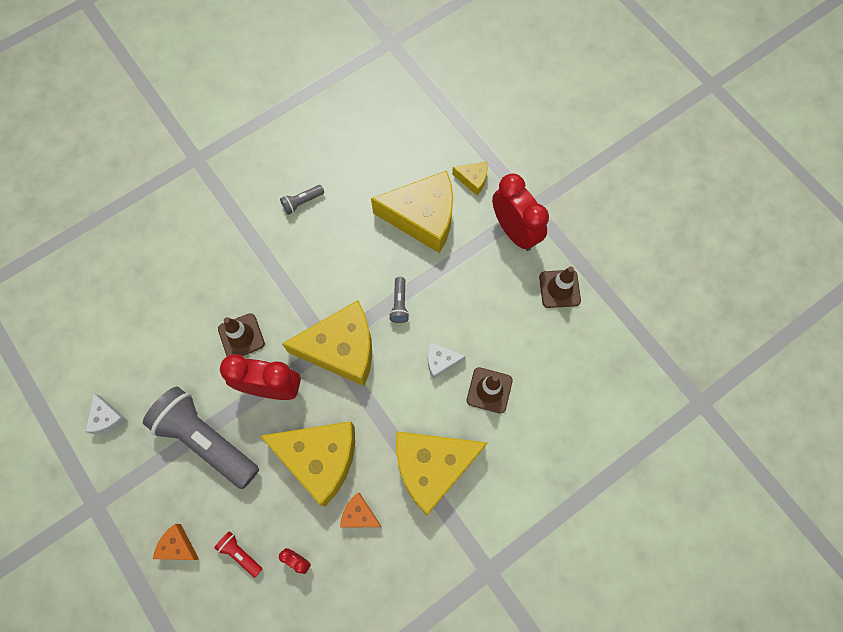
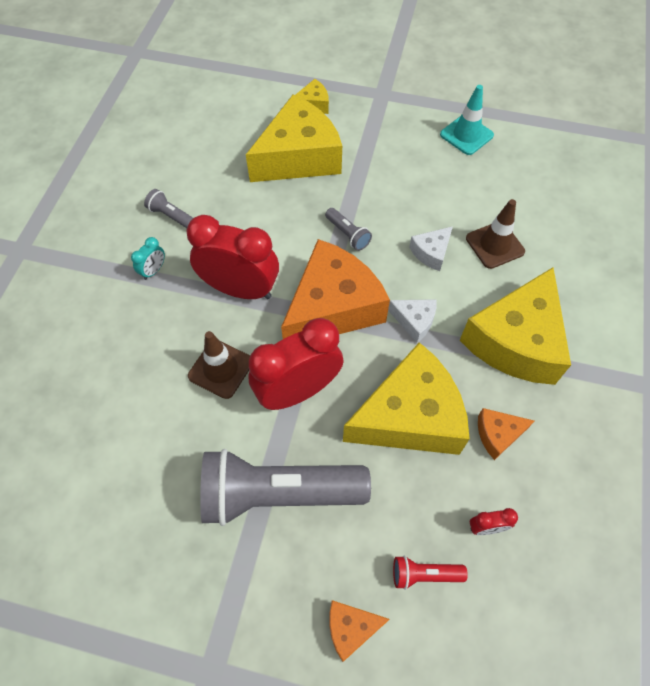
camera: 40 degrees left, 10 degrees down
(107, 418) = (140, 565): white cheese -> white cheese (414, 321)
(259, 236) = (153, 271): none -> turquoise clock
(302, 202) = (171, 216): grey flashlight -> grey flashlight turned 105 degrees clockwise
(341, 349) = (333, 307): yellow cheese -> orange cheese
(514, 231) = (387, 119): red clock -> red clock (240, 289)
(559, 289) = (466, 135): brown traffic cone -> turquoise traffic cone

